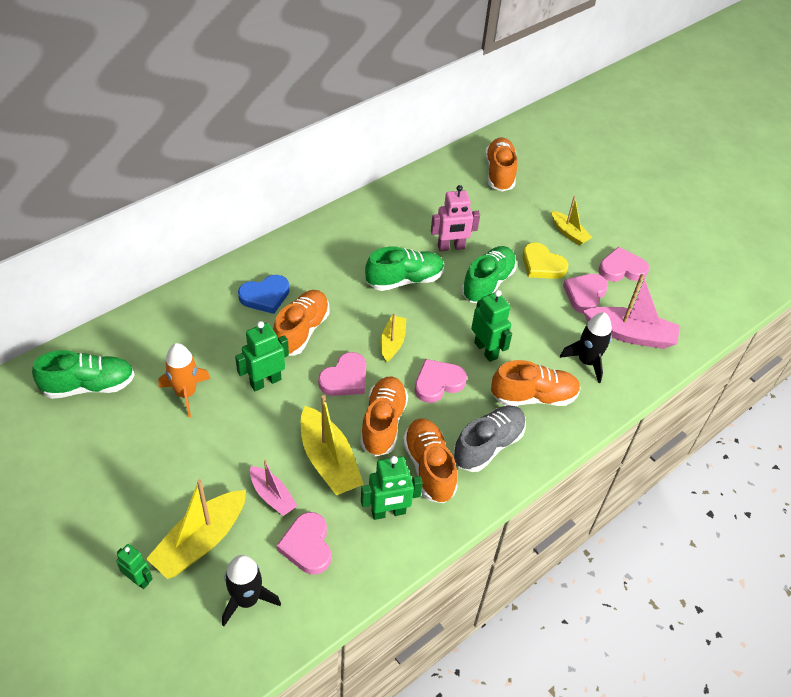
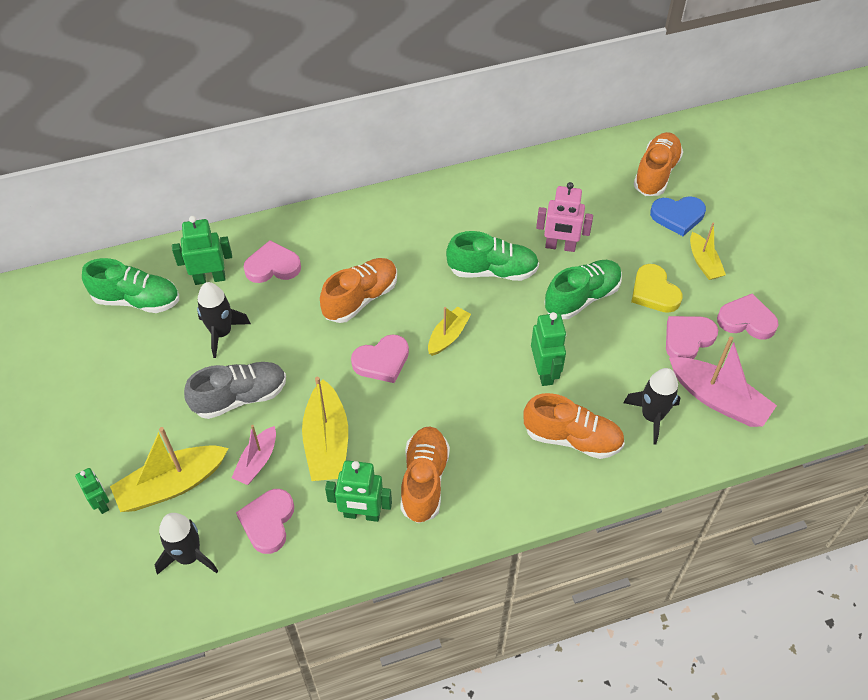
camera: 25 degrees right, 5 degrees up
(186, 393) = (221, 333): orange rocket -> black rocket
(265, 296) = (341, 252): blue heart -> blue heart (677, 216)
(265, 381) = (301, 342): green robot -> green robot (210, 278)
(272, 496) = (257, 461): pink boat -> pink boat turned 45 degrees clockwise
(383, 423) = (399, 420): orange shoe -> none
(438, 383) = (475, 393): pink heart -> pink heart (272, 266)
(488, 445) = (497, 476): grey shoe -> grey shoe (240, 397)

